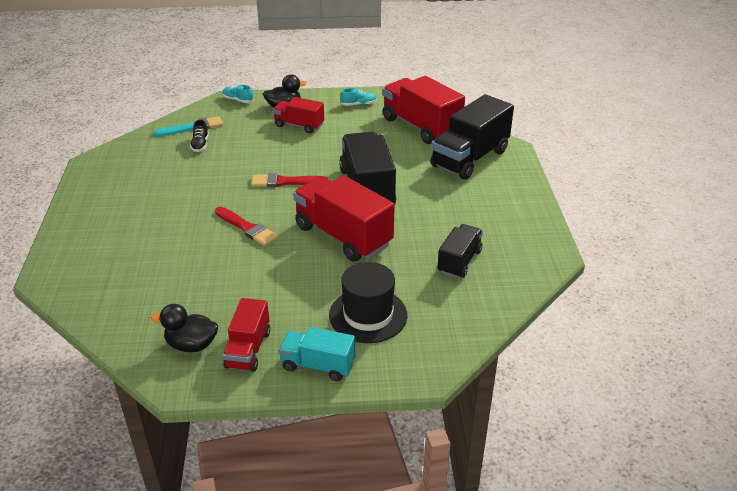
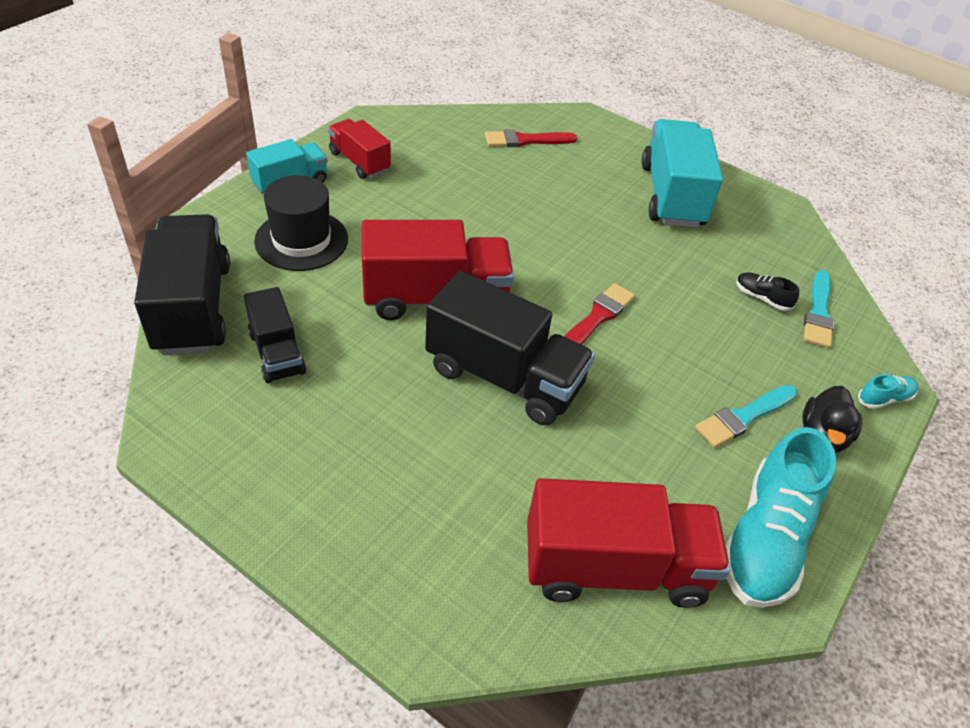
camera: 125 degrees right, 10 degrees up
(126, 201) = (672, 195): none -> turquoise truck
(191, 345) = (404, 141): black duck -> none
(247, 228) = (532, 243): red brush -> red brush (525, 140)
(299, 125) = (743, 417): red truck -> turquoise brush
(359, 104) = (766, 538): turquoise shoe -> turquoise shoe, size x2.31
(470, 158) = (456, 551): black truck -> black truck (192, 307)

